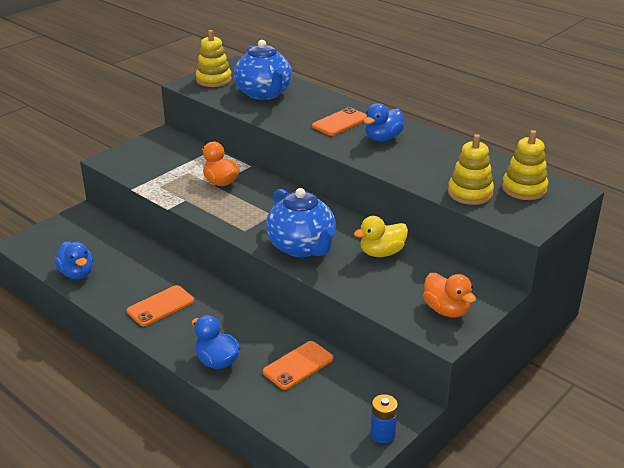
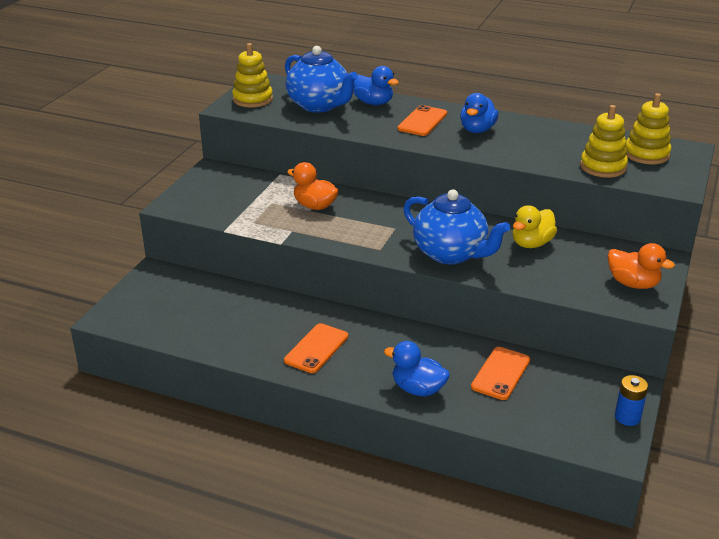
camera: 20 degrees left, 0 degrees up
(77, 273) = (197, 336): blue duck -> blue duck (373, 103)

